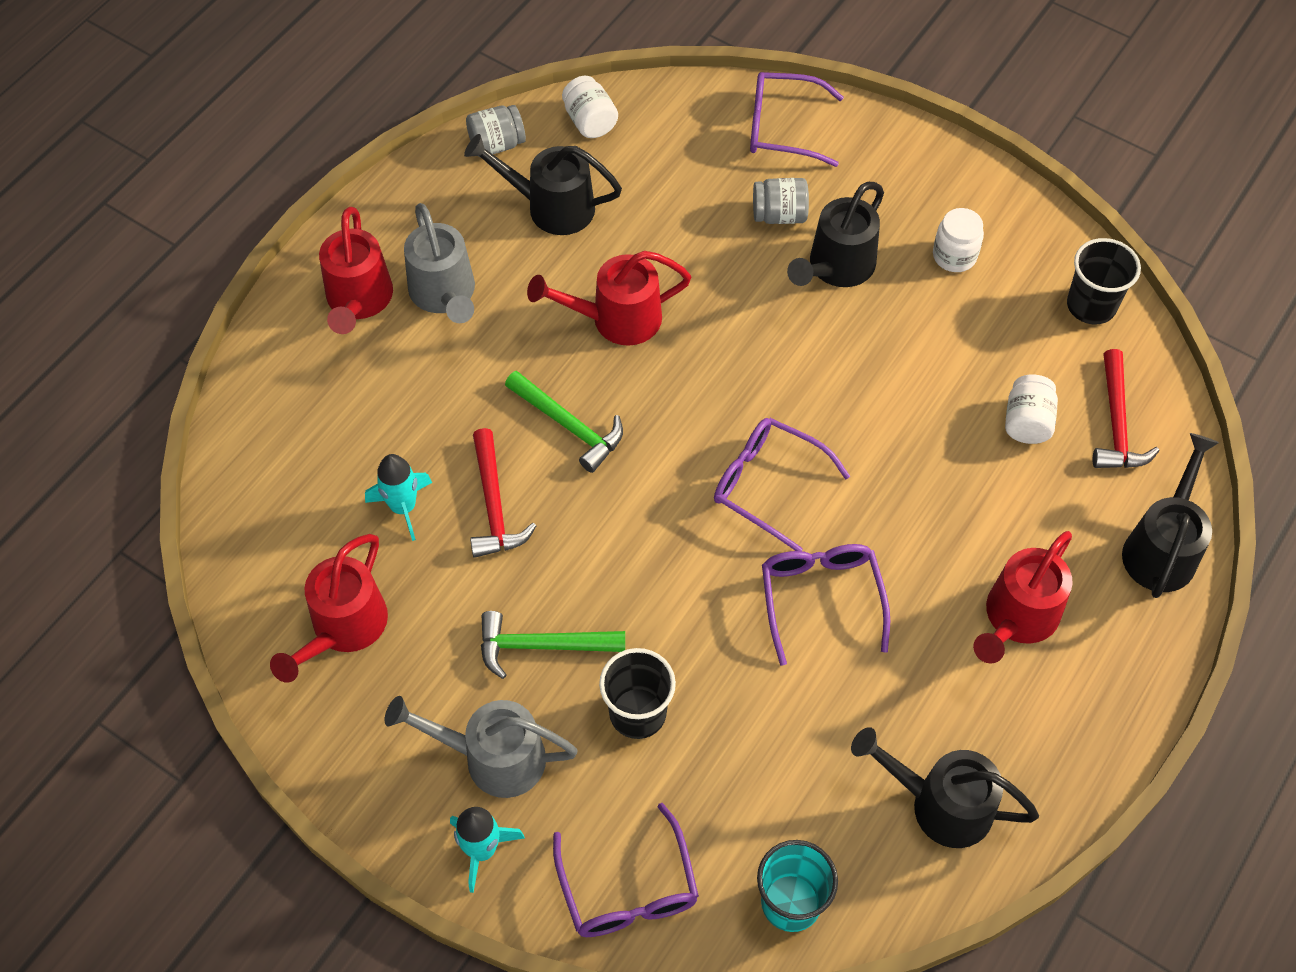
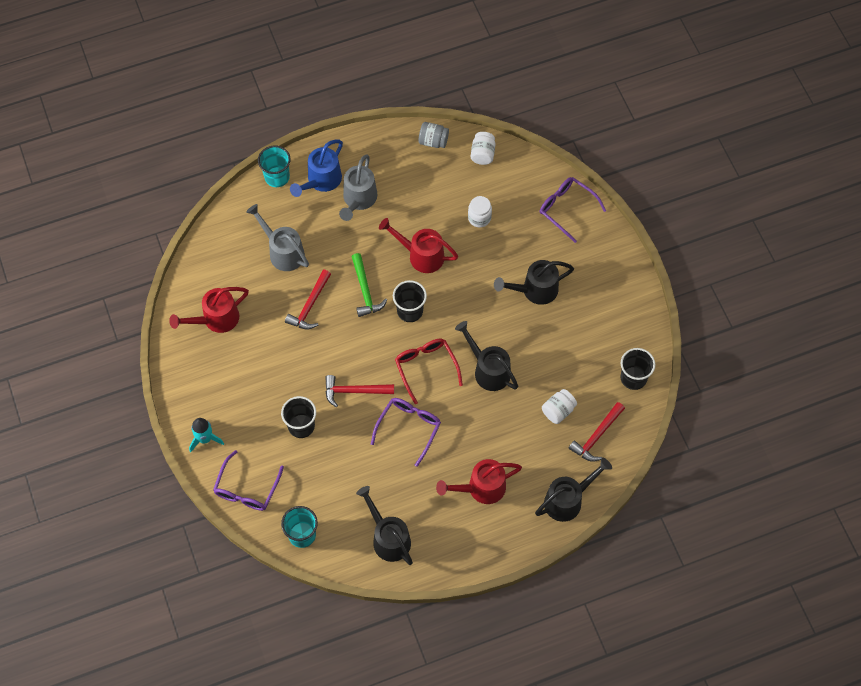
camera: 35 degrees right, 5 degrees up
(276, 337) = (277, 177): none -> turquoise cup
(358, 301) = (321, 181): red watering can -> blue watering can
(403, 507) = (274, 284): turquoise rocket -> none
(492, 757) = (234, 406): grey watering can -> grey watering can (282, 251)
(542, 646) = (285, 375): green hammer -> none
(550, 207) = (433, 185): black watering can -> black watering can (488, 369)
(668, 413) = (410, 311): none -> black cup
(682, 597) = (354, 391): none -> red hammer
(768, 485) = (426, 368): purple glasses -> red glasses
(779, 215) = (530, 250): grey jar -> none
(954, 256) = (592, 317): white jar -> white jar (479, 218)

